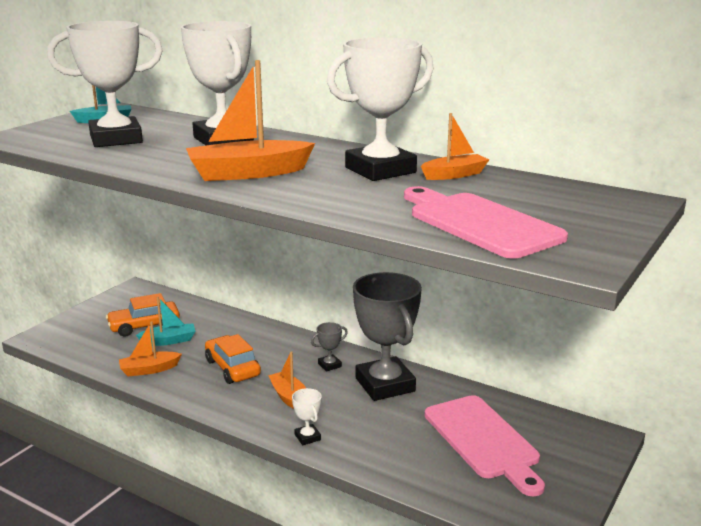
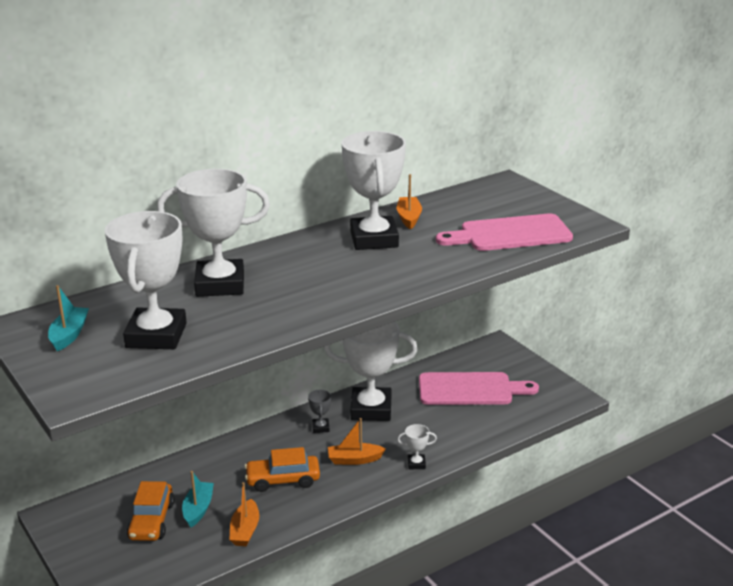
camera: 65 degrees left, 5 degrees up
(248, 173) = (333, 289): orange boat -> none
(385, 385) = (371, 409): grey trophy -> white trophy

